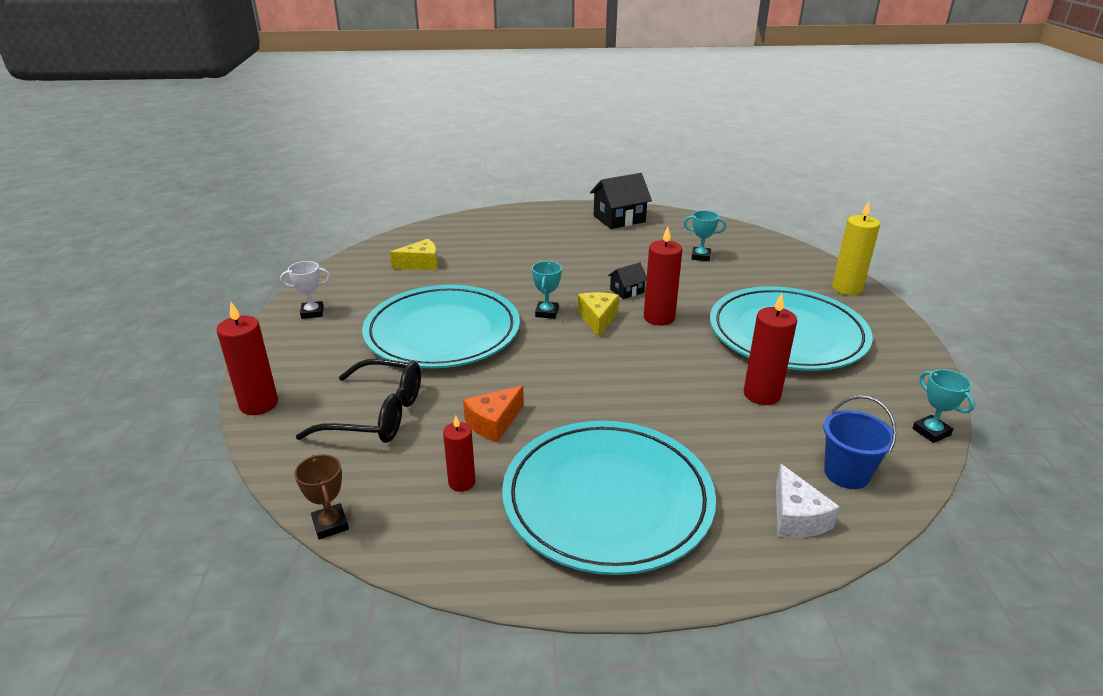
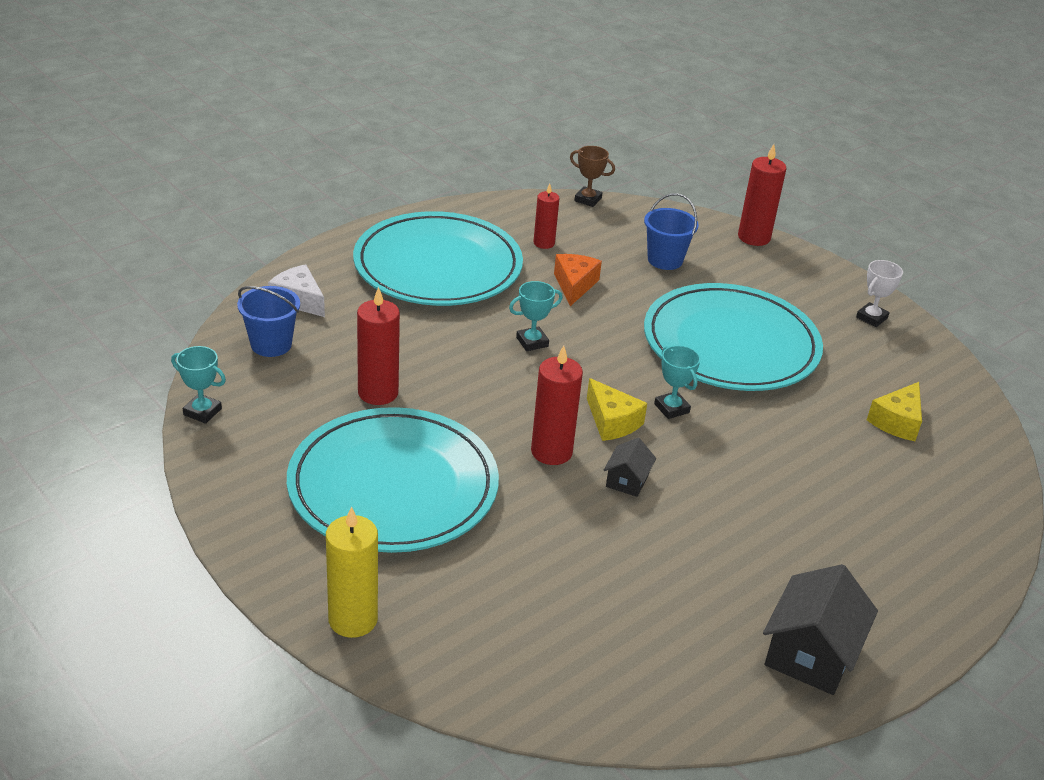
camera: 140 degrees right, 5 degrees up
(375, 414) = (665, 260): black glasses -> blue bucket
(700, 256) = (601, 603): turquoise trophy -> turquoise trophy (532, 342)

